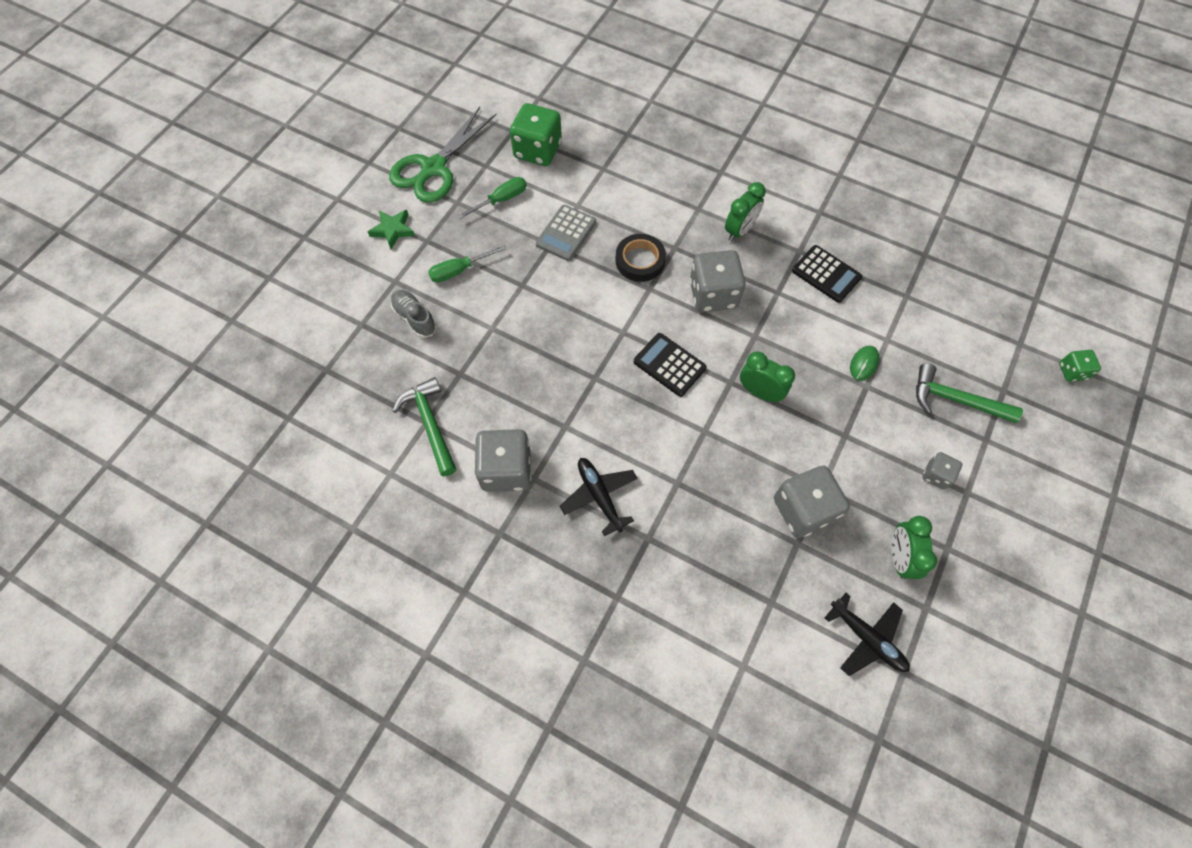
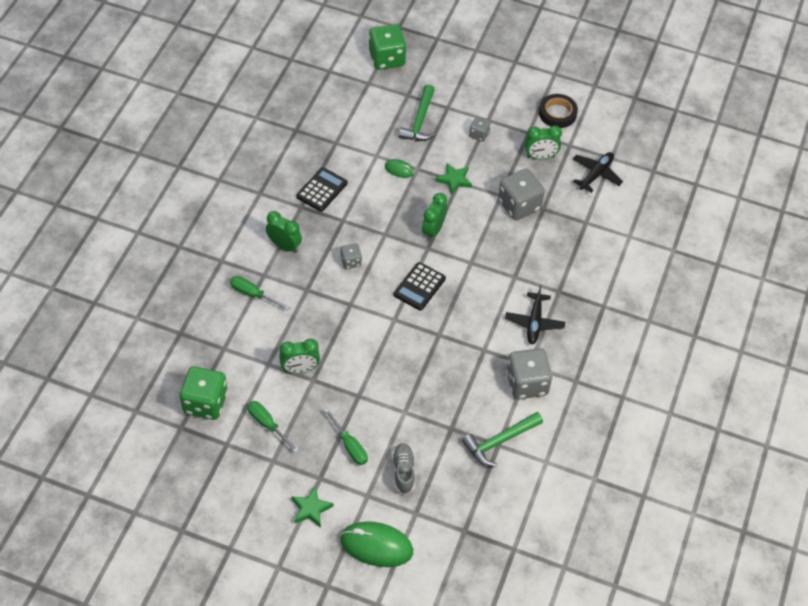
camera: 100 degrees left, 10 degrees down
(334, 283) = (376, 546): none -> green mouse
(415, 318) = (403, 472): grey shoe -> grey shoe turned 135 degrees clockwise
(433, 168) = (233, 488): green scissors -> none
(566, 233) = (300, 369): grey calculator -> green clock
(599, 496) = (534, 322): black plane -> black plane turned 45 degrees counterclockwise
(640, 261) = (323, 313): black tape -> black tape (557, 113)
(671, 197) = (253, 294): none -> green screwdriver
(713, 295) = (351, 261): grey dice -> grey dice, size x0.52
(848, 430) = (454, 180): none -> green star
(1072, 371) = (387, 59): green dice -> green dice, size x1.93

